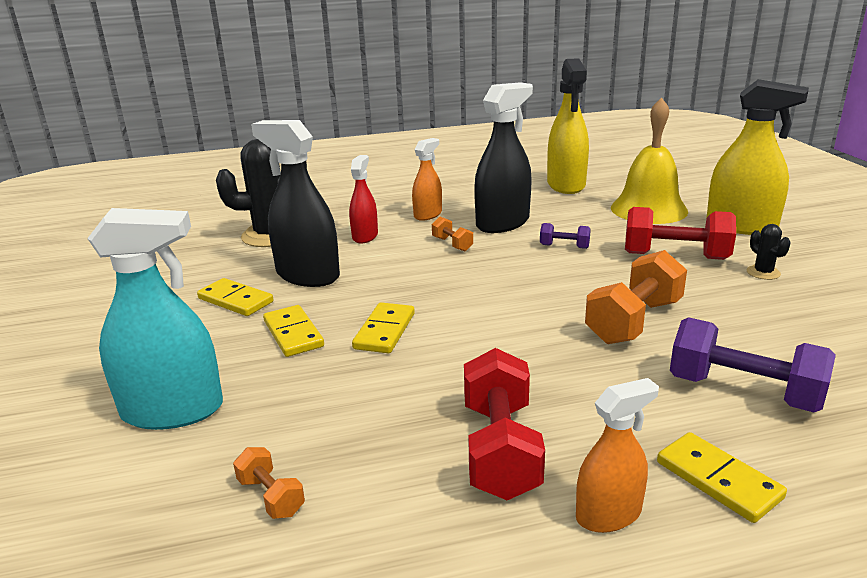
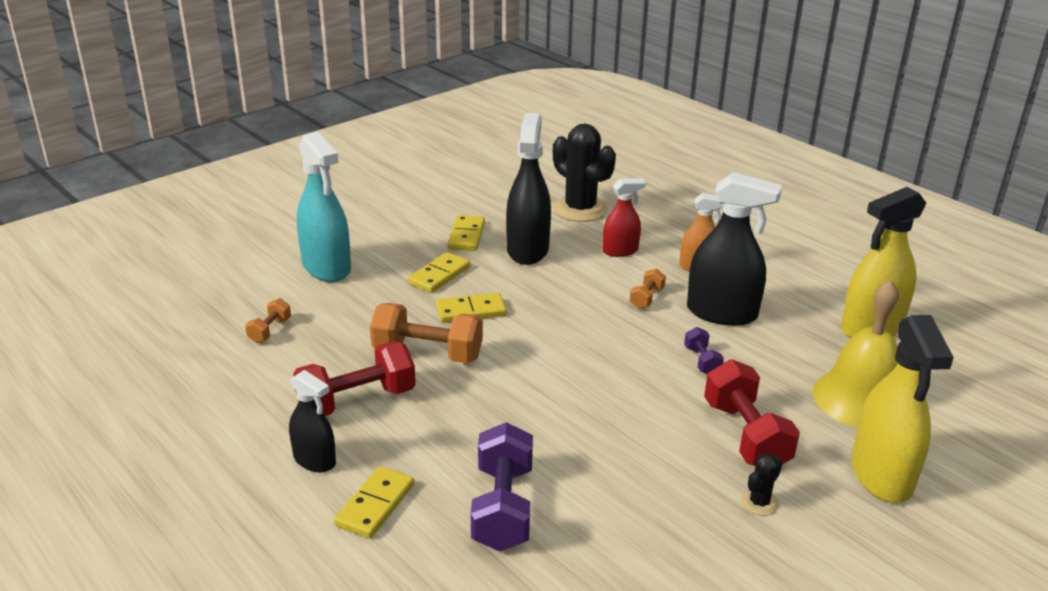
camera: 60 degrees right, 5 degrees up
(608, 514) = (314, 460): orange spray bottle -> black spray bottle
(634, 321) = (579, 430): orange dumbbell -> orange dumbbell (427, 354)

